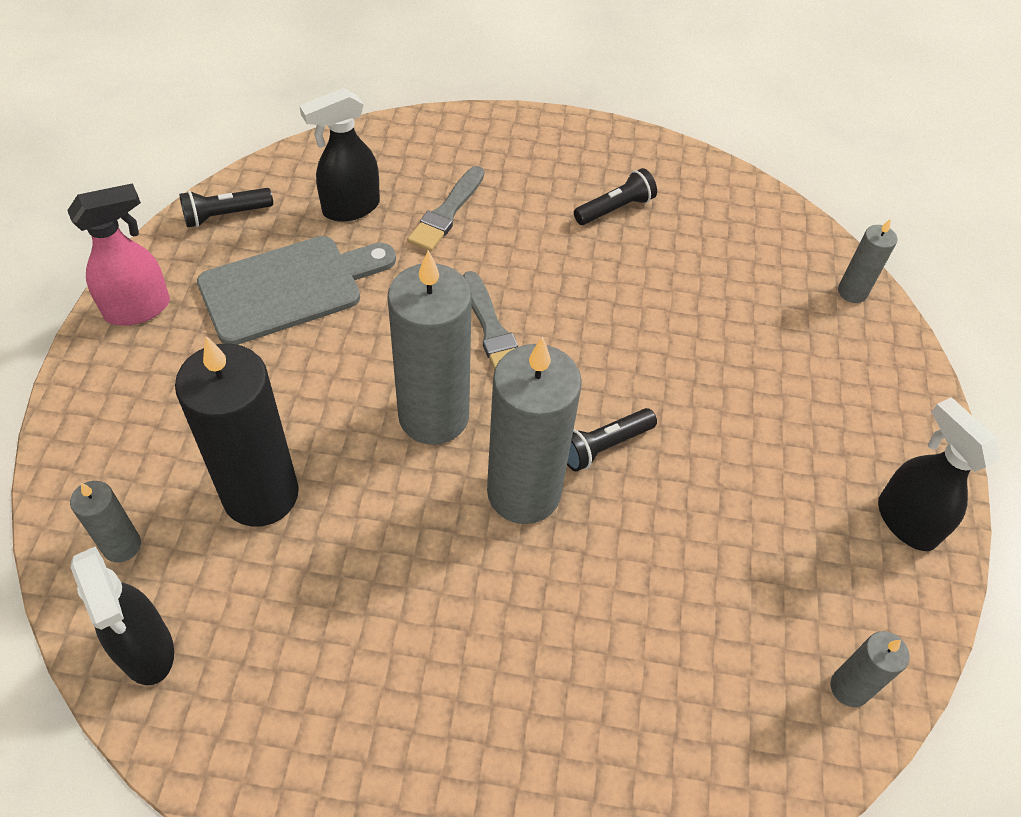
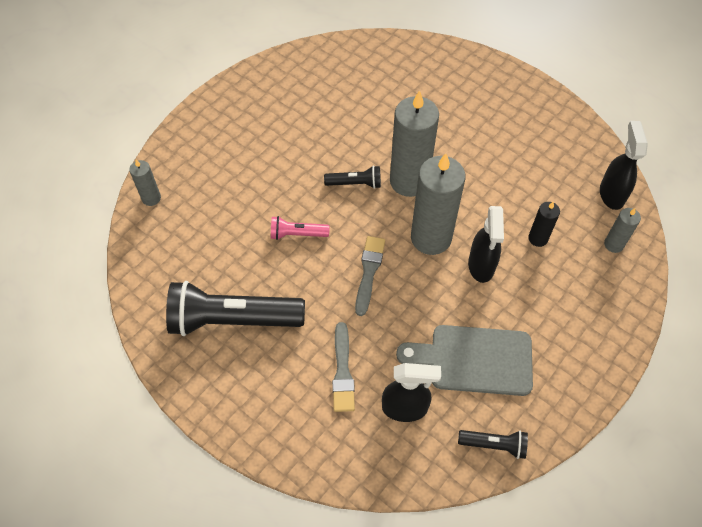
camera: 145 degrees left, 5 degrees up
(139, 309) = (574, 389): pink spray bottle -> none
(261, 494) = (538, 238): black candle -> black candle, size x0.48
(447, 212) = (342, 371): grey brush -> grey brush turned 120 degrees clockwise
(615, 209) = (233, 320): black flashlight -> black flashlight, size x2.13
(625, 334) = (297, 234): none -> pink flashlight
(849, 688) = (331, 56): grey candle -> none
(905, 521) = (248, 93): black spray bottle -> black spray bottle (481, 266)

